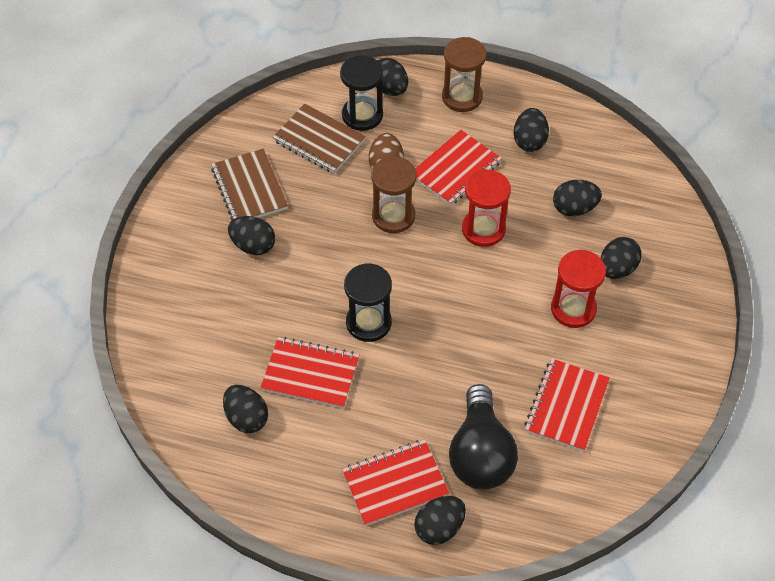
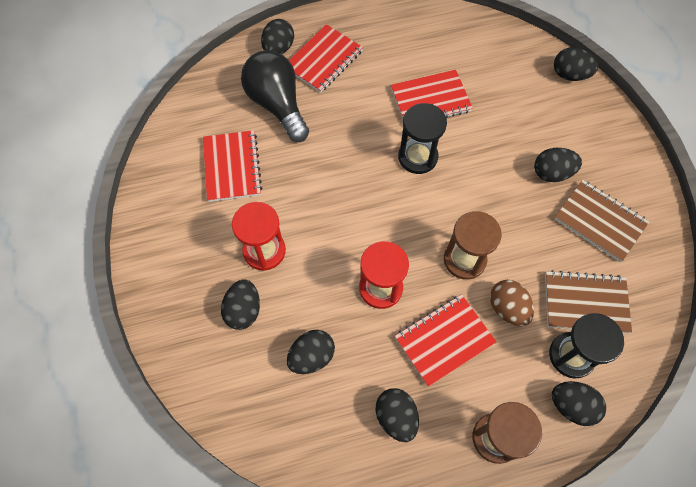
camera: 150 degrees right, 10 degrees up
(246, 418) = (449, 53): black egg -> black egg (569, 75)
(456, 170) = (444, 340): red notebook -> red notebook turned 45 degrees clockwise

